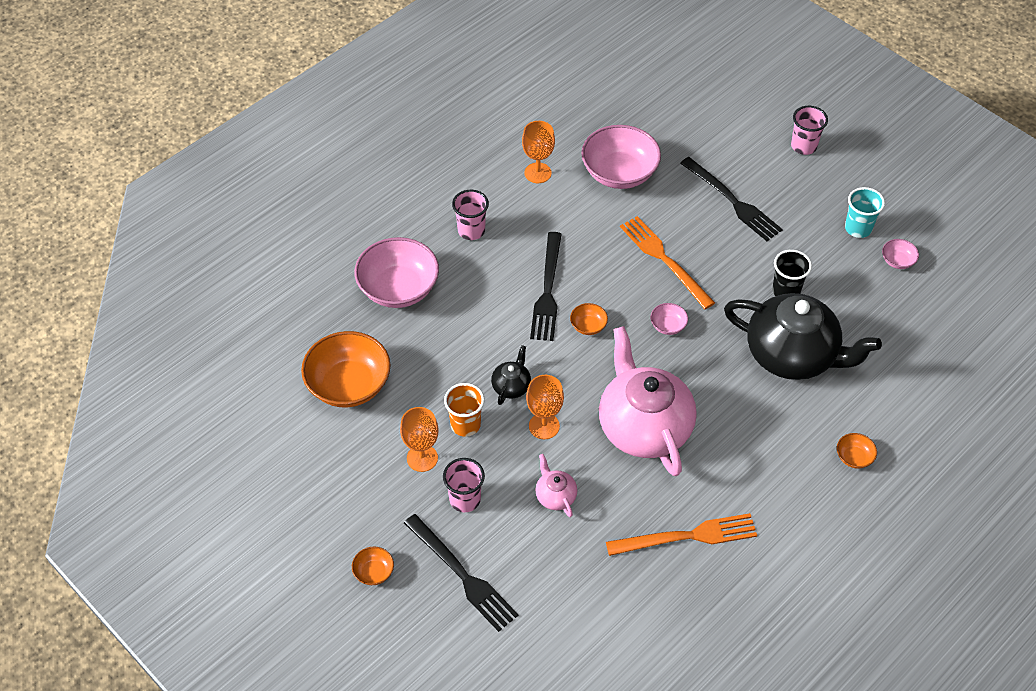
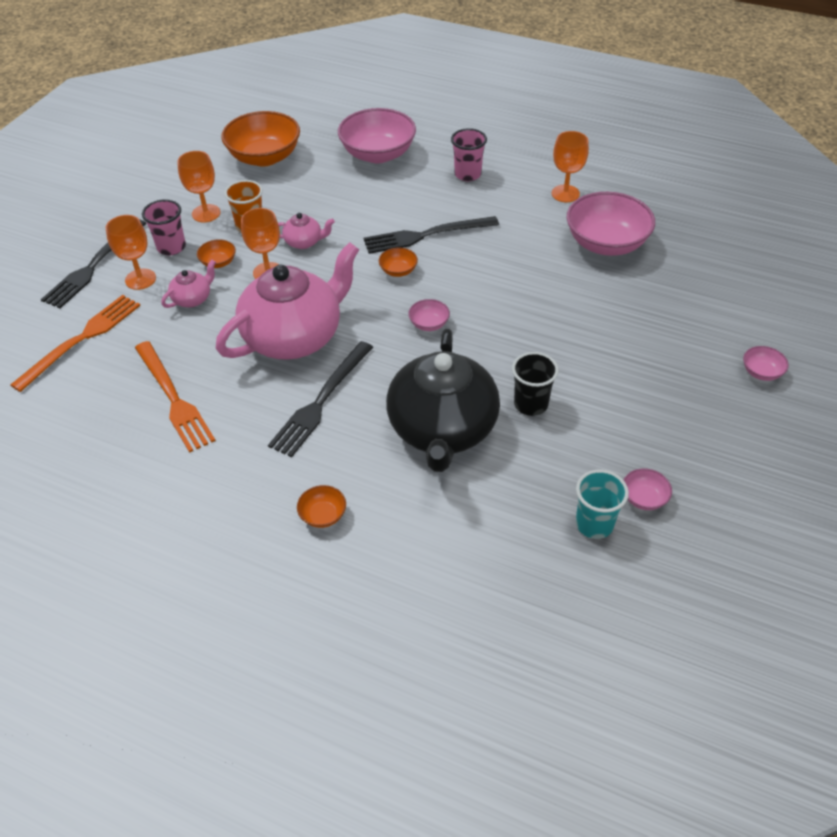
camera: 70 degrees right, 5 degrees down
(374, 572) = (85, 219): orange bowl -> orange bowl (218, 262)
(504, 536) = (140, 279): none -> orange goblet
(511, 386) = (304, 242): black teapot -> pink teapot
(664, 260) = (513, 301): orange fork -> orange fork (81, 340)
(732, 201) = (630, 332): black fork -> black fork (321, 401)
(803, 146) = (761, 372): pink cup -> pink bowl
(858, 228) = (669, 449): turquoise cup -> turquoise cup (594, 524)

